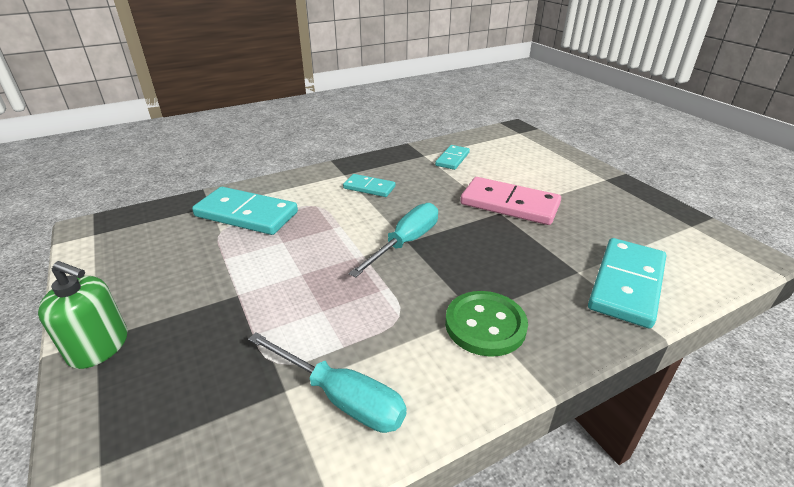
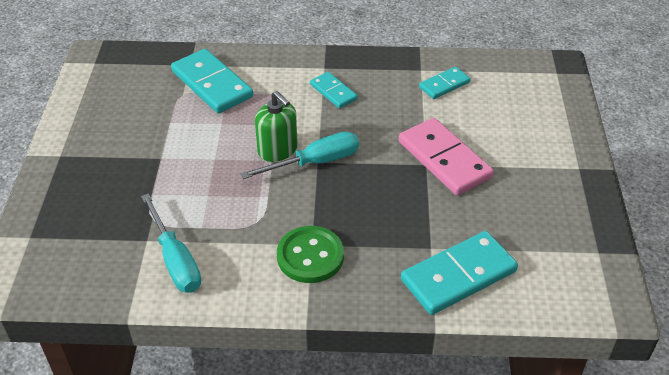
camera: 30 degrees right, 10 degrees up
(99, 347) = (59, 162): green soap dispenser -> green soap dispenser (277, 150)

